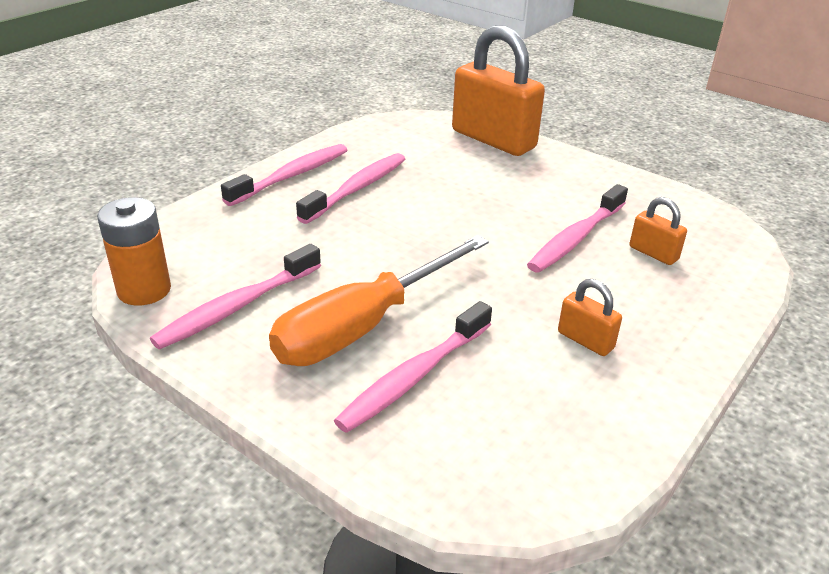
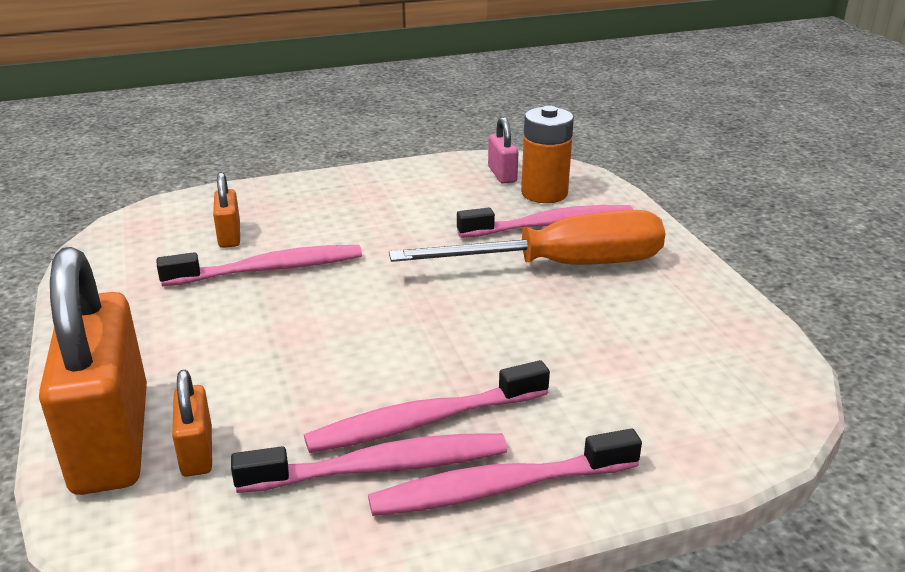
camera: 145 degrees left, 5 degrees down
(144, 290) = (775, 368): orange battery -> orange battery (544, 193)
(236, 307) = (674, 318): pink toothbrush -> pink toothbrush (382, 467)
(547, 448) = (502, 174): none -> pink padlock
(585, 340) = (396, 206): orange padlock -> orange padlock (197, 452)

